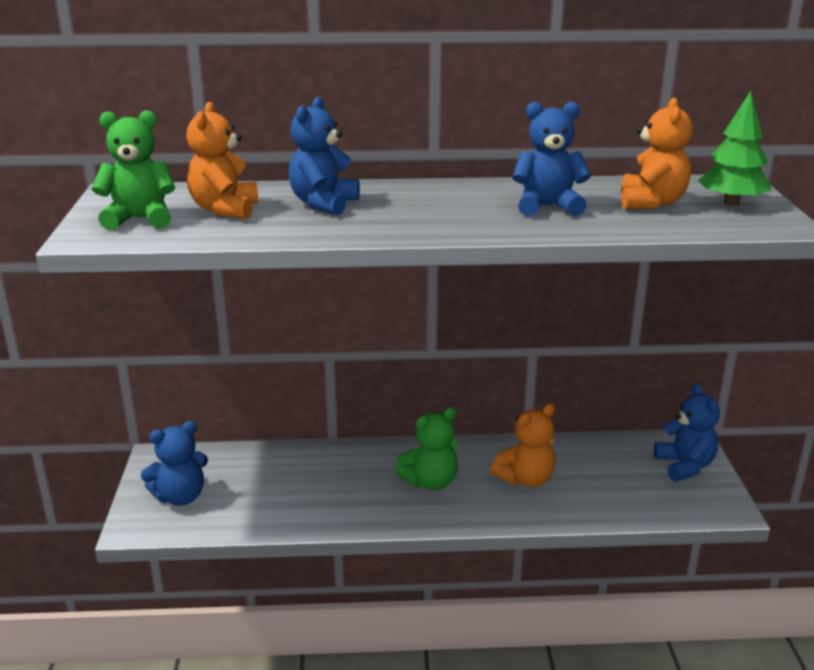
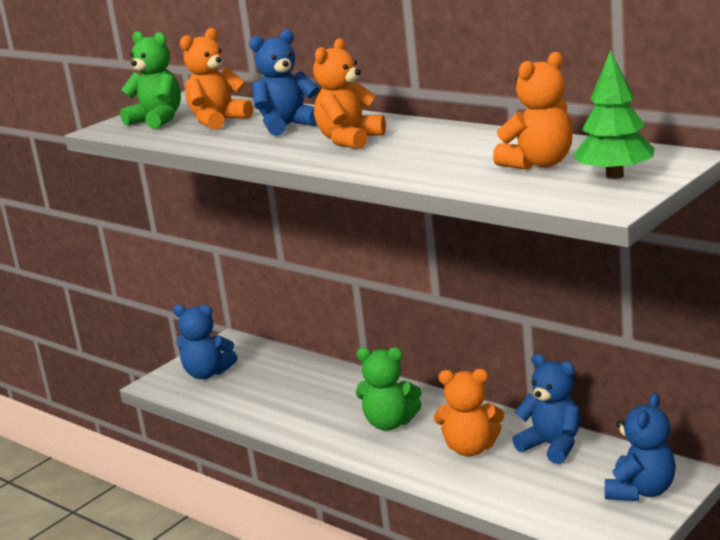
camera: 45 degrees right, 5 degrees down
(428, 208) = (349, 140): none -> orange teddy bear
(547, 207) = (441, 153): blue teddy bear -> blue teddy bear (552, 446)

